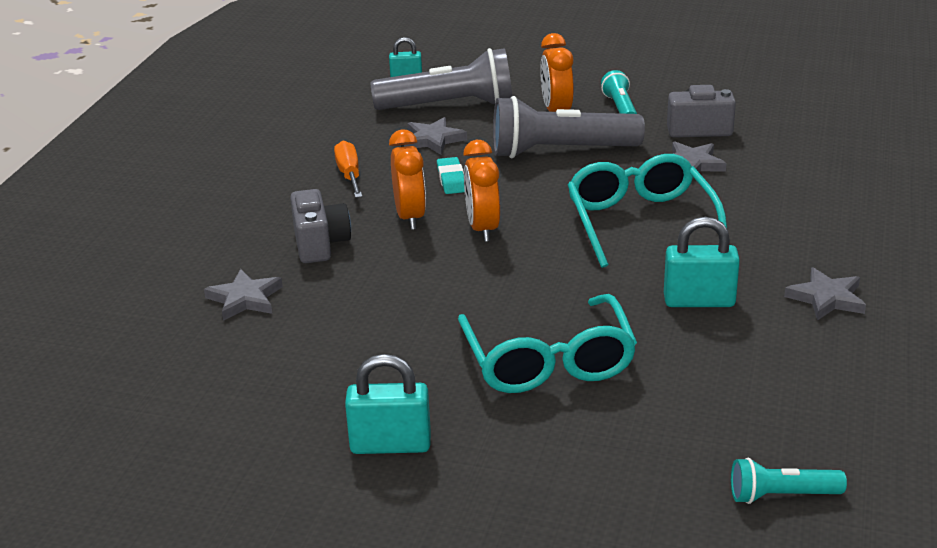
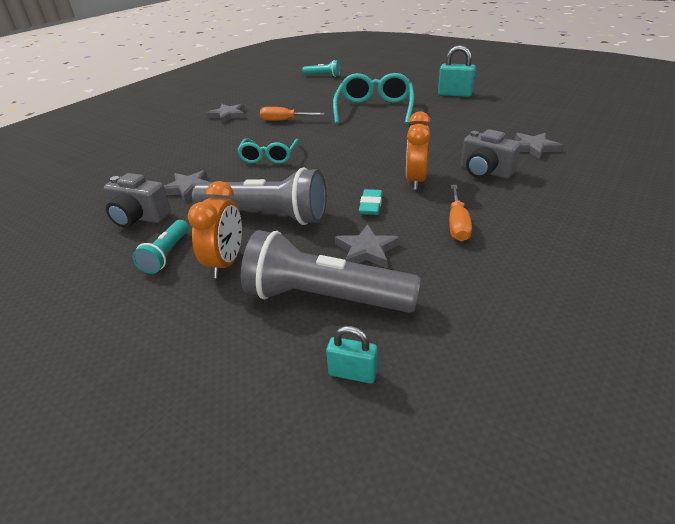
camera: 160 degrees left, 5 degrees up
(320, 244) = (485, 172): grey camera -> grey camera turned 60 degrees counterclockwise
(482, 229) = (369, 166): orange clock -> none
(641, 223) = (269, 156): turquoise glasses -> turquoise glasses, size x0.62
(699, 301) = (285, 120): turquoise padlock -> orange screwdriver

